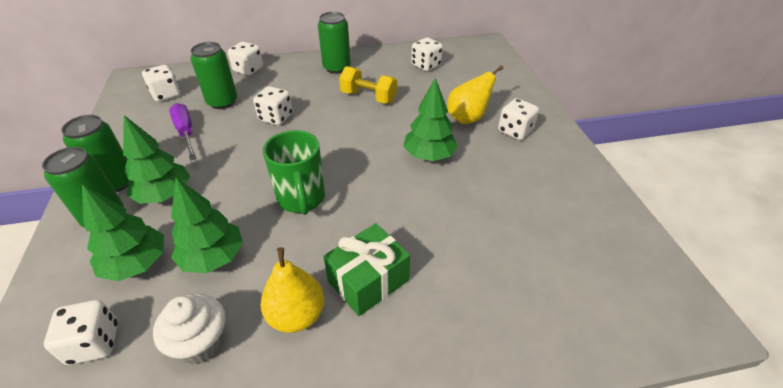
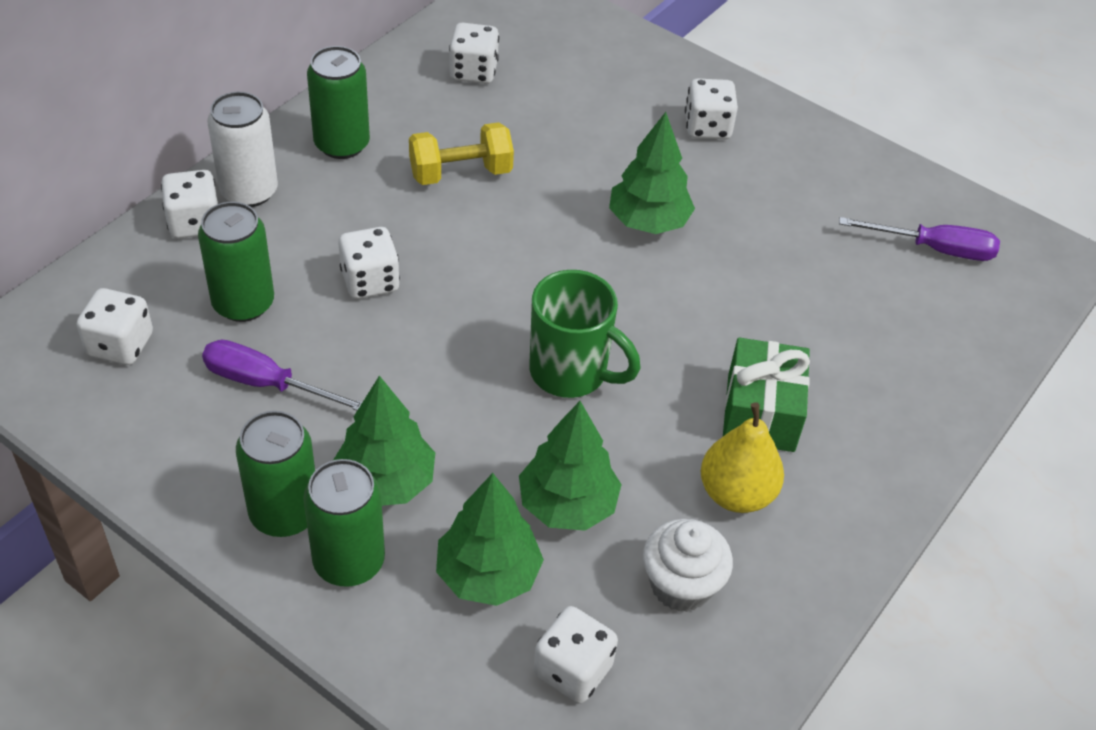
camera: 45 degrees left, 5 degrees up
(281, 68) = (249, 191): none -> white can
(467, 118) = (632, 138): yellow pear -> none
(595, 259) = (934, 249): none -> purple screwdriver

